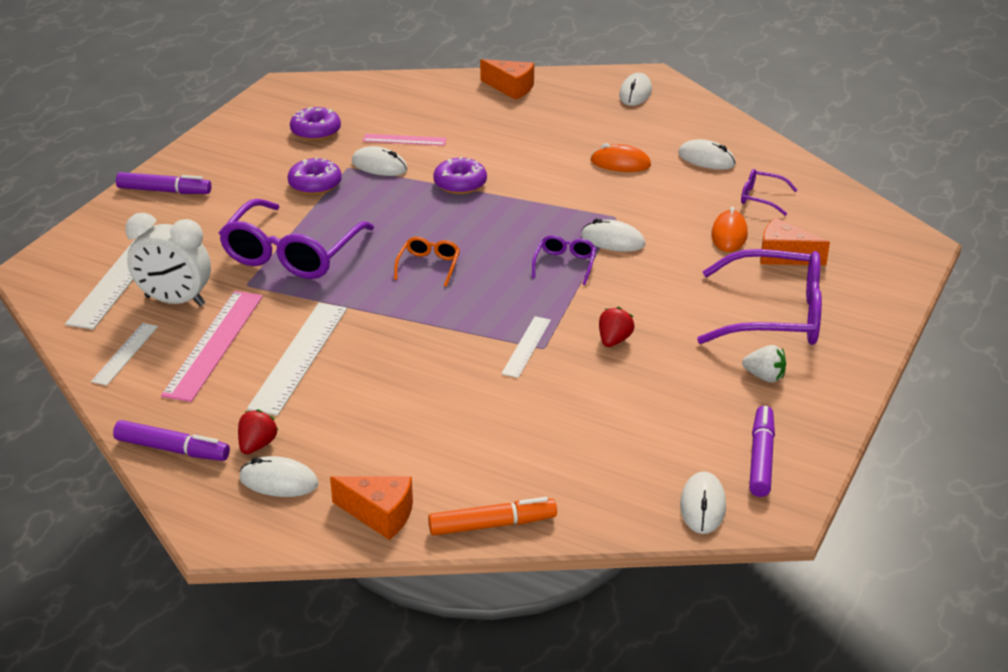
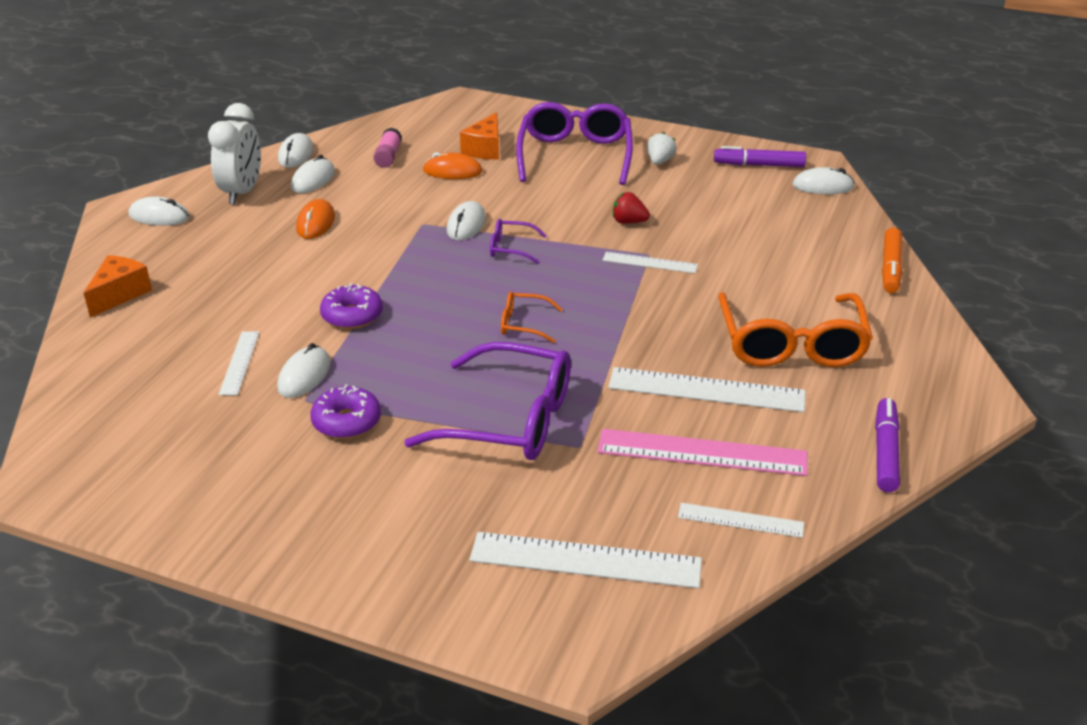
camera: 95 degrees left, 0 degrees up
(164, 191) = (356, 560): purple marker -> none
(175, 301) = (625, 499): white clock -> white clock (242, 192)
(257, 445) = (853, 398): red strawberry -> none
(279, 481) = (896, 378): white mouse -> white mouse (296, 154)
(316, 131) = (201, 438): purple donut -> none
(357, 420) = (791, 344): none -> orange glasses
(380, 515) = (909, 320): orange cheese -> none
(404, 140) = (239, 362): pink ruler -> white ruler
(492, 525) = (890, 268): orange marker -> orange marker turned 150 degrees counterclockwise
(761, 198) = (388, 156): purple glasses -> pink glue stick

